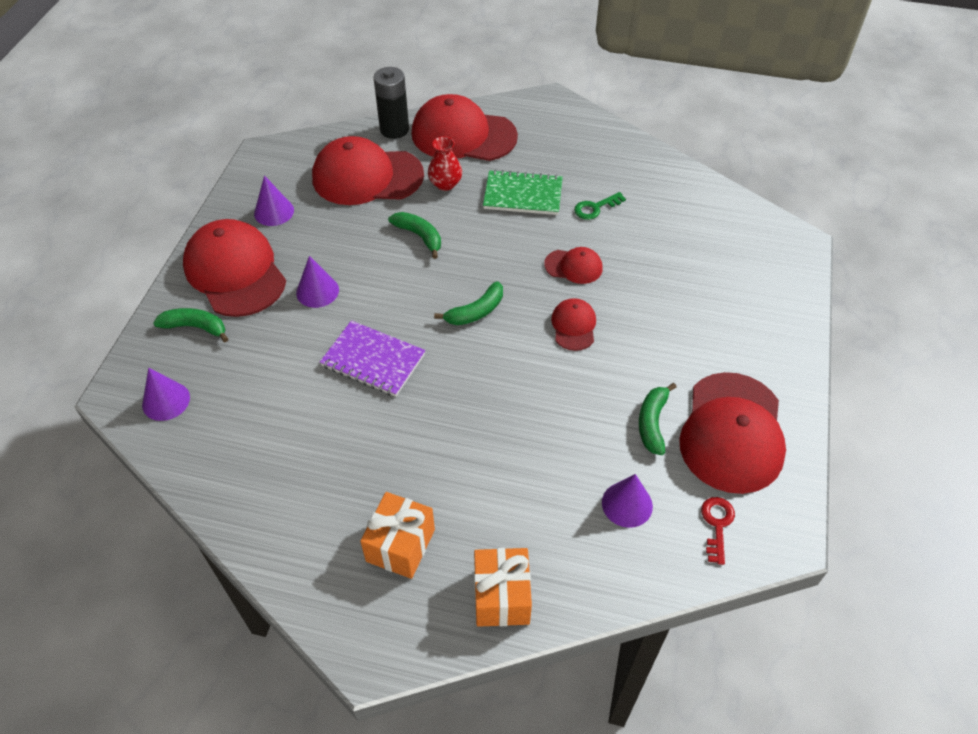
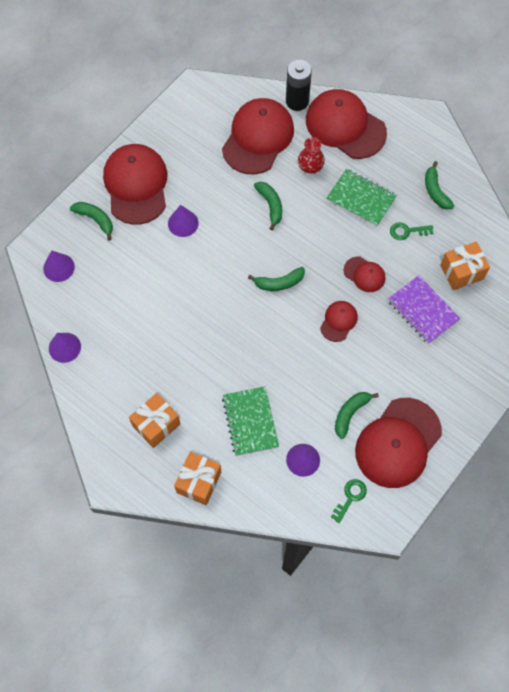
camera: 25 degrees right, 15 degrees up
(274, 212) = (181, 144): purple cone -> purple cone (64, 347)
(367, 176) = (258, 138): red cap -> red cap turned 90 degrees clockwise
(373, 360) = (196, 292): purple notebook -> purple notebook (423, 310)
(530, 486) = (250, 422): none -> green notebook
(601, 161) = (435, 191): none -> green banana
(681, 225) = (461, 272): none -> orange gift
(717, 524) = (350, 497): red key -> green key

